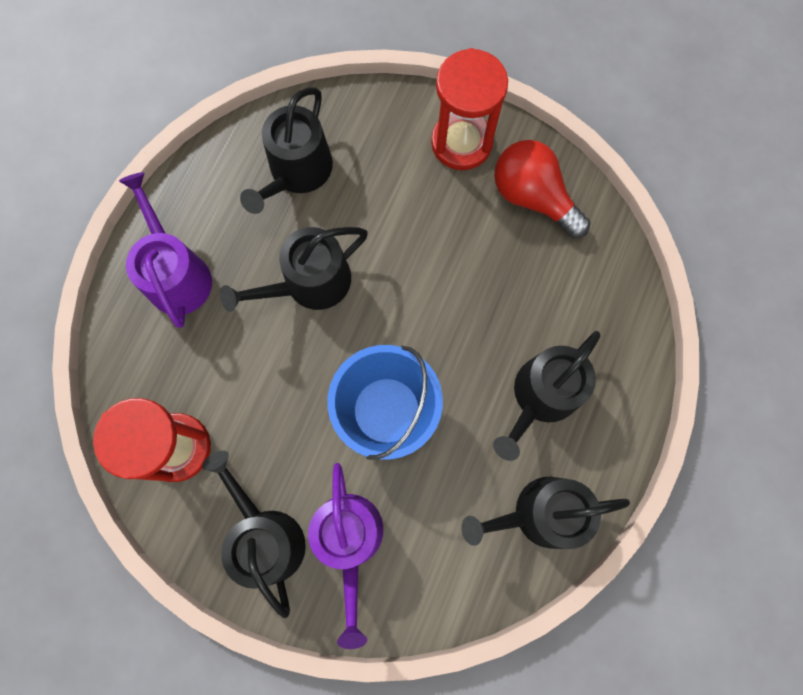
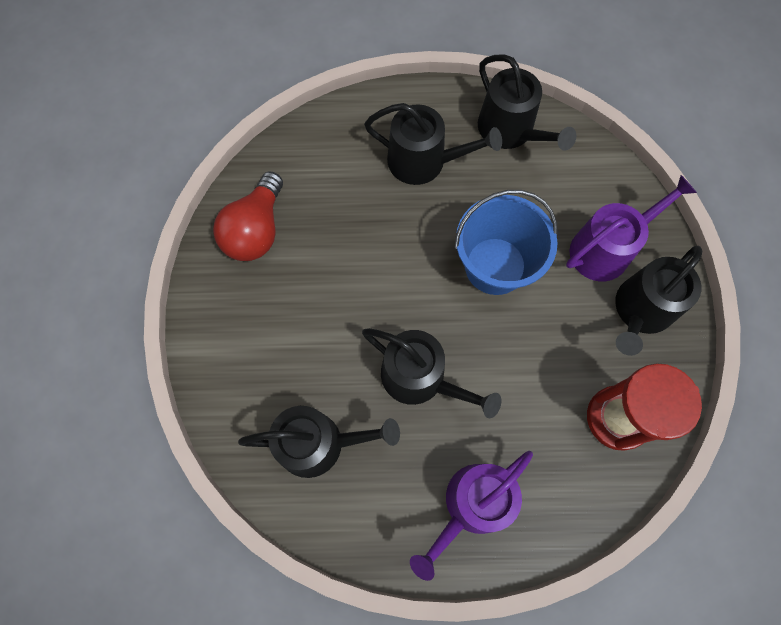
camera: 115 degrees left, 5 degrees down
(461, 143) = (227, 309): red hourglass -> none

